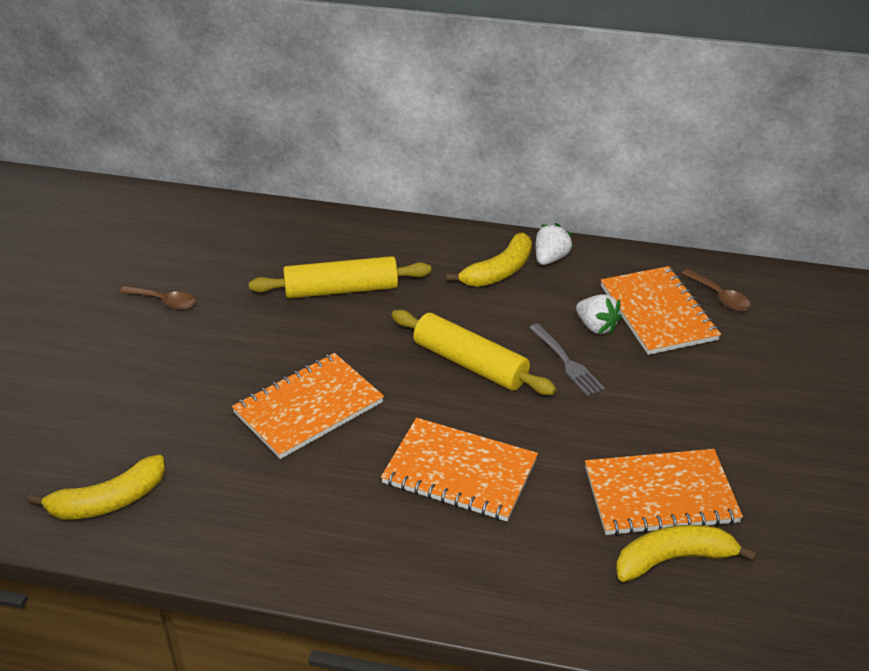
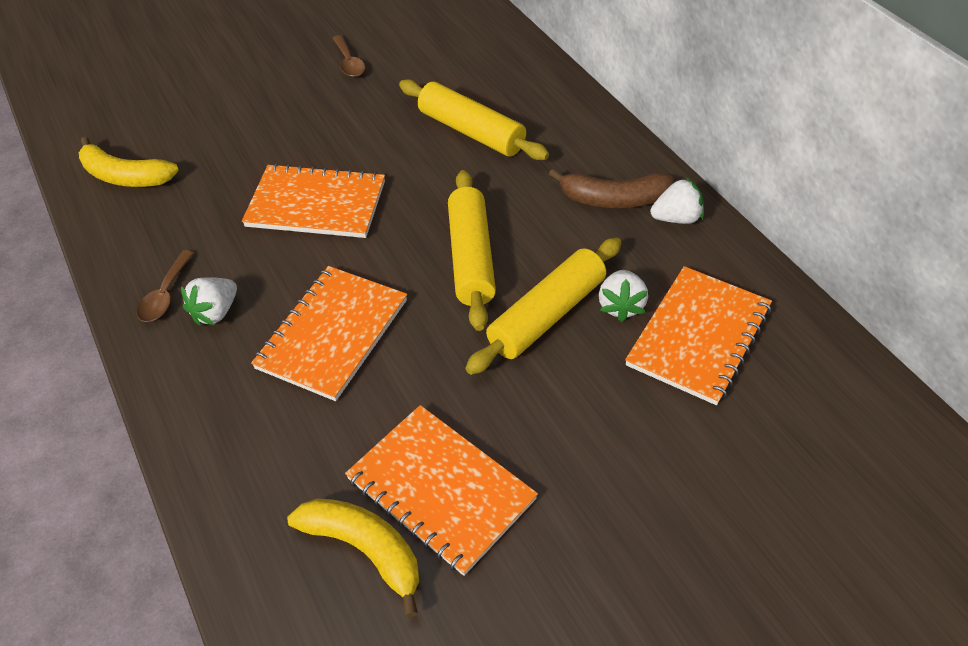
camera: 50 degrees right, 10 degrees up
(356, 524) = (215, 312): none -> white strawberry
(460, 472) = (333, 334): orange notebook -> orange notebook turned 45 degrees clockwise
(499, 271) = (613, 199): yellow banana -> brown banana
(566, 362) = (547, 315): grey fork -> yellow rolling pin
(719, 296) = (787, 367): brown spoon -> brown spoon (165, 294)

